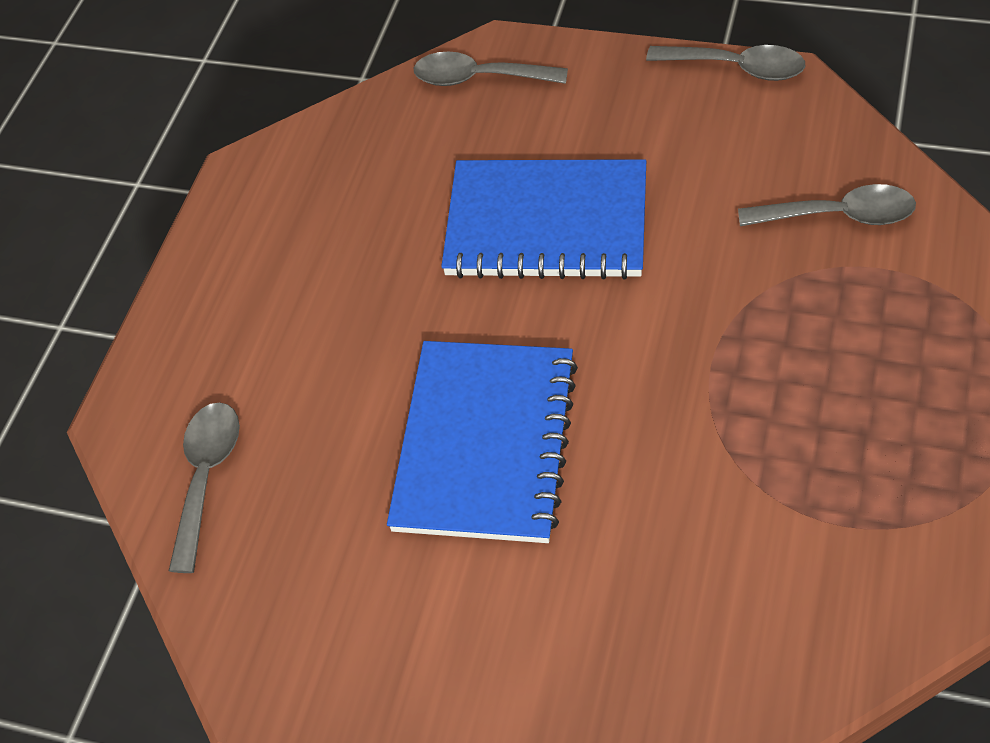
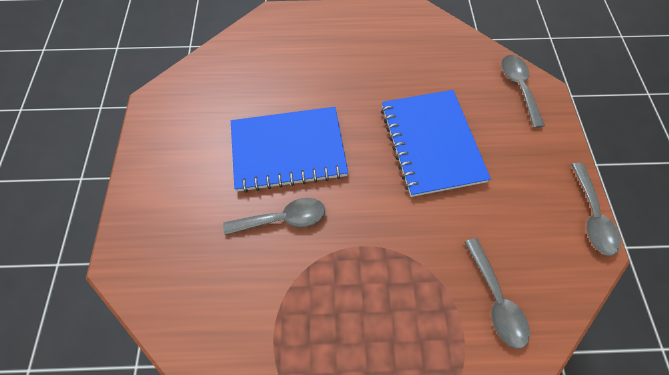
camera: 65 degrees right, 10 degrees up
(207, 477) = (249, 51): grey spoon -> grey spoon (283, 219)

